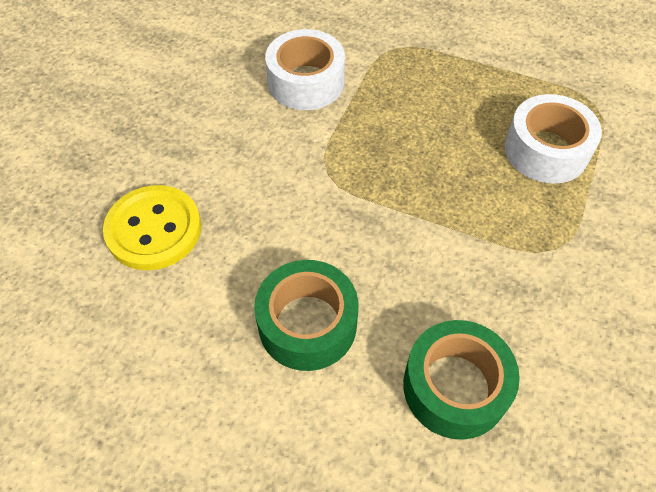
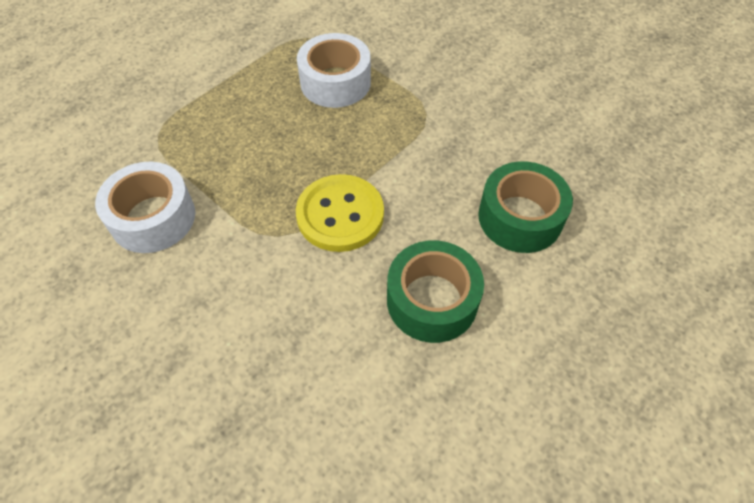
camera: 70 degrees left, 0 degrees up
(154, 229) = (268, 412): yellow button -> yellow button (340, 215)

